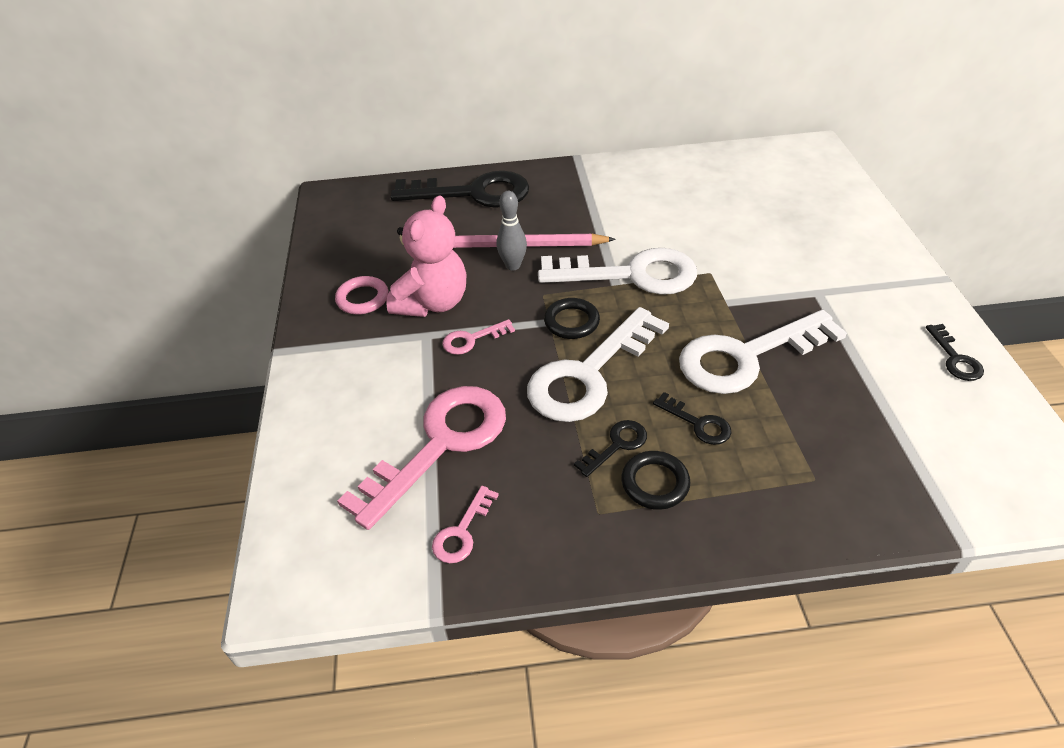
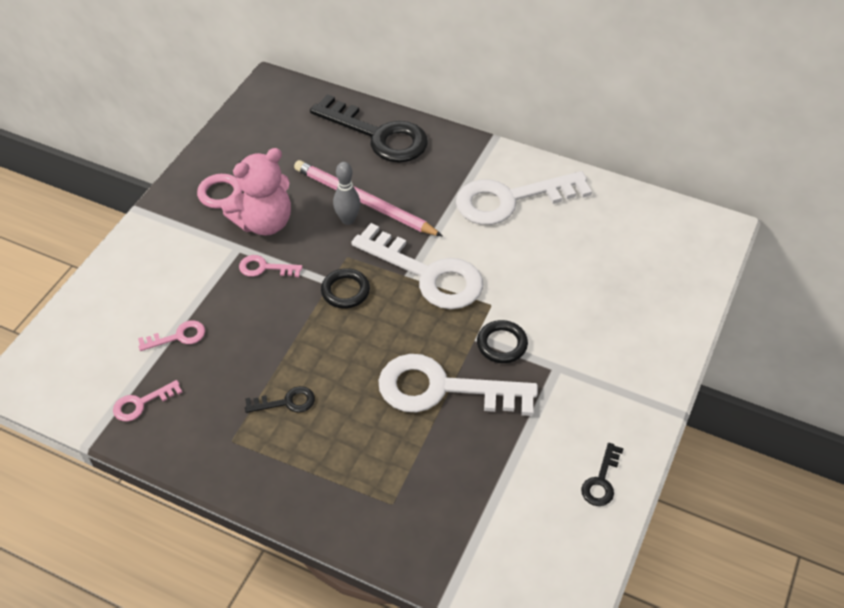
camera: 30 degrees right, 5 degrees up
(440, 444) = (178, 336): pink key -> pink key, size x0.44
(588, 374) = (317, 339): white key -> white key (510, 200)
(655, 483) = (285, 442): black ring -> black ring (502, 344)
(698, 423) = (355, 418): black key -> none

